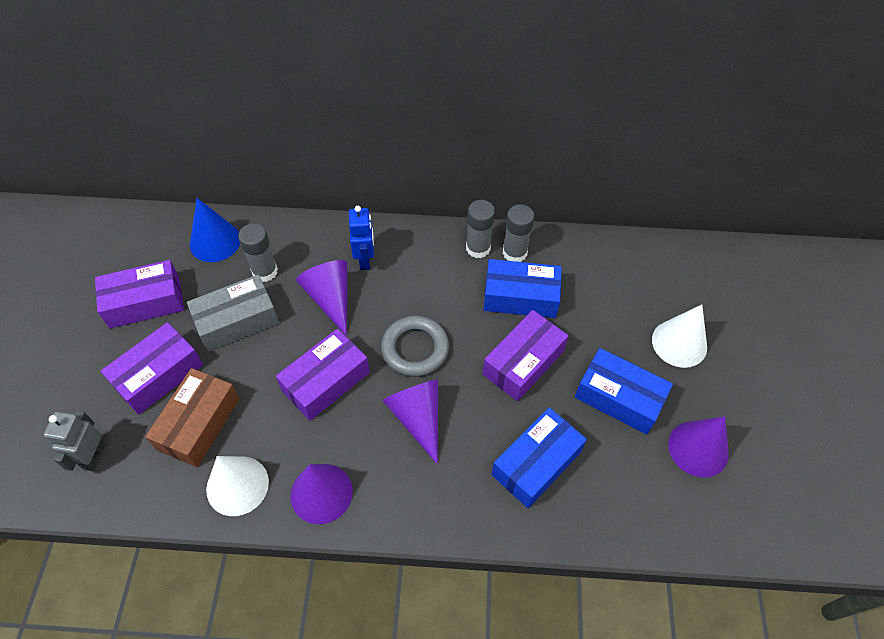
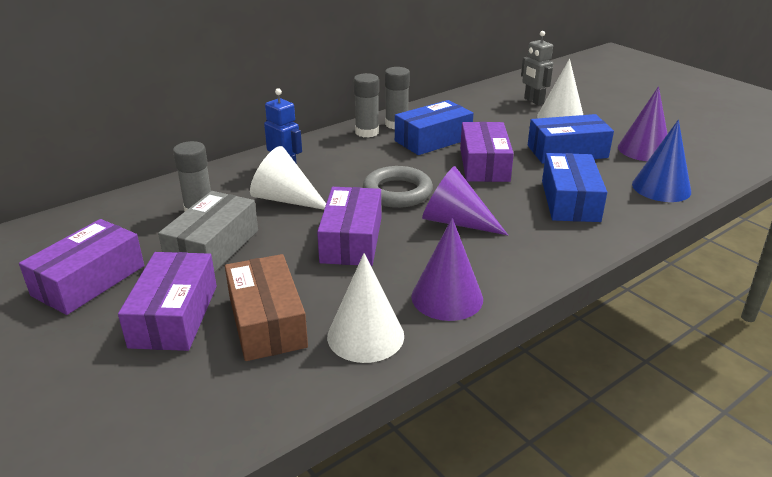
camera: 40 degrees left, 25 degrees down
(94, 457) = (175, 407): grey robot -> grey robot (533, 101)
(215, 241) = (120, 216): blue cone -> blue cone (661, 188)
(330, 298) = (286, 199): purple cone -> white cone

